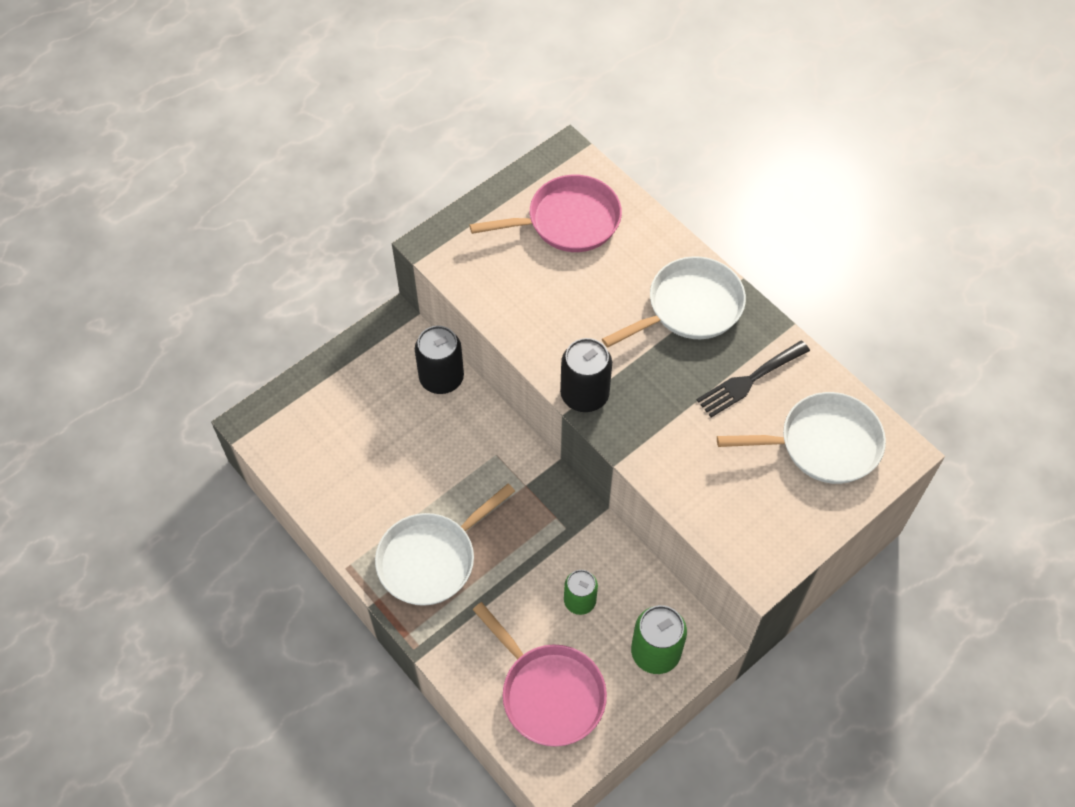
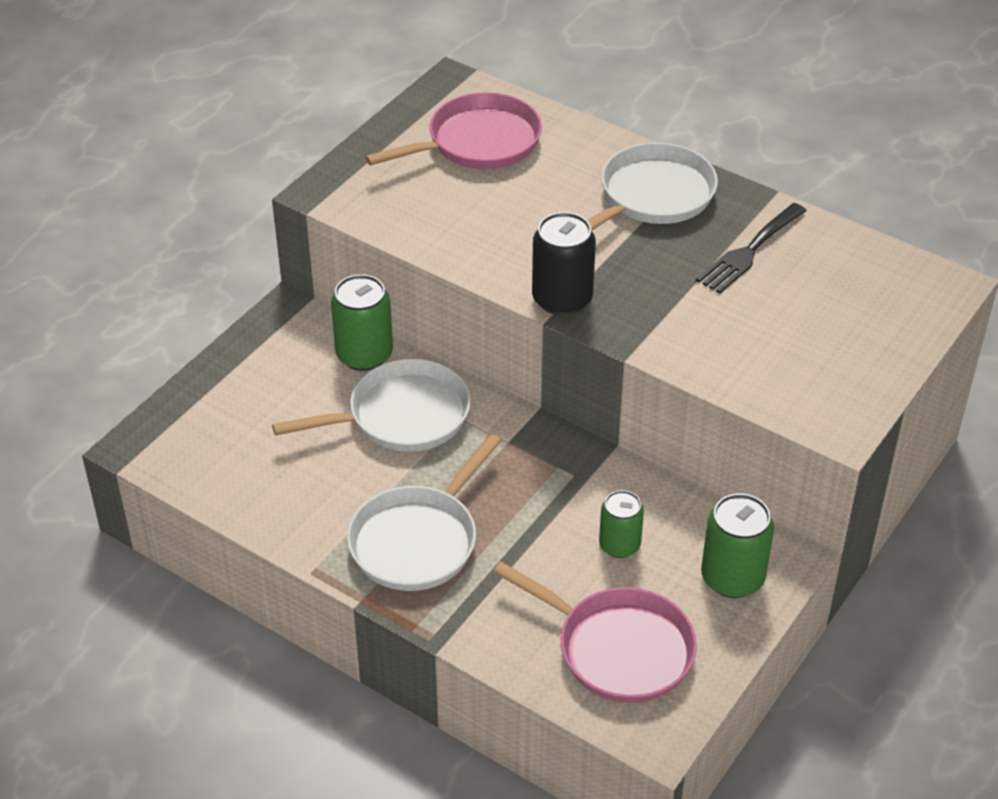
camera: 15 degrees left, 15 degrees down
(441, 378) = (364, 355): black can -> green can
(822, 444) = (858, 294): white pan -> white pan (401, 416)

